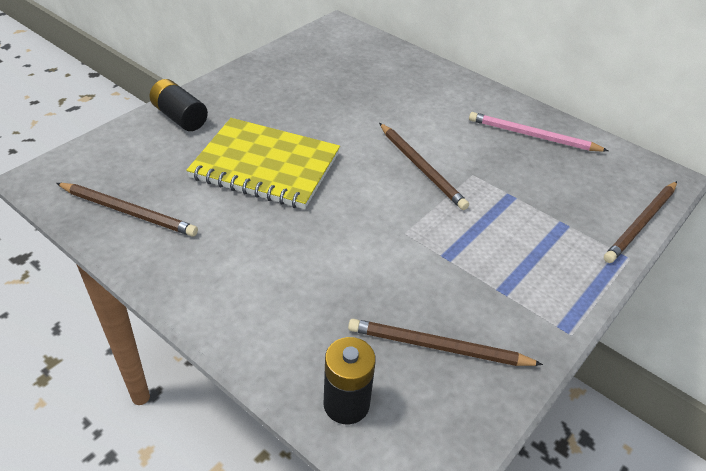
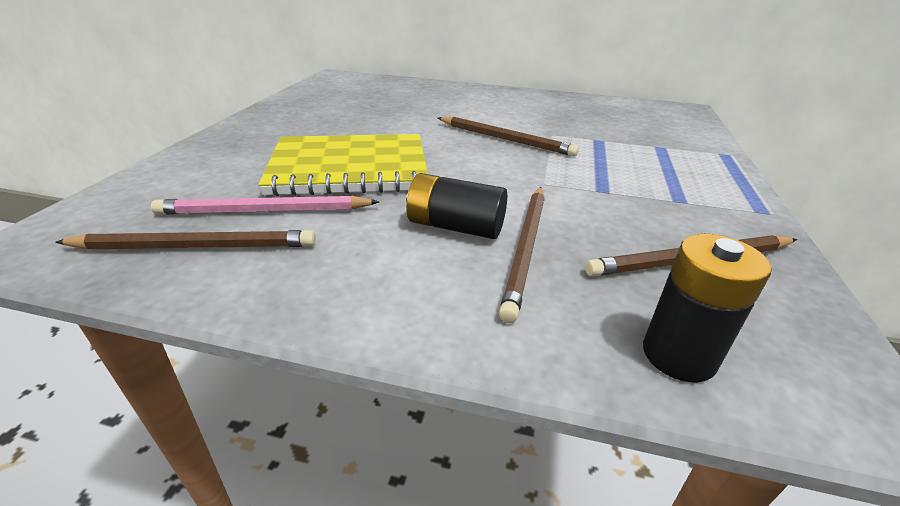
camera: 25 degrees left, 10 degrees down
(180, 117) = (213, 153): black battery -> black battery (455, 226)
(532, 136) = (567, 106): pink pencil -> pink pencil (265, 211)
(641, 223) = (709, 134): brown pencil -> brown pencil (526, 248)

